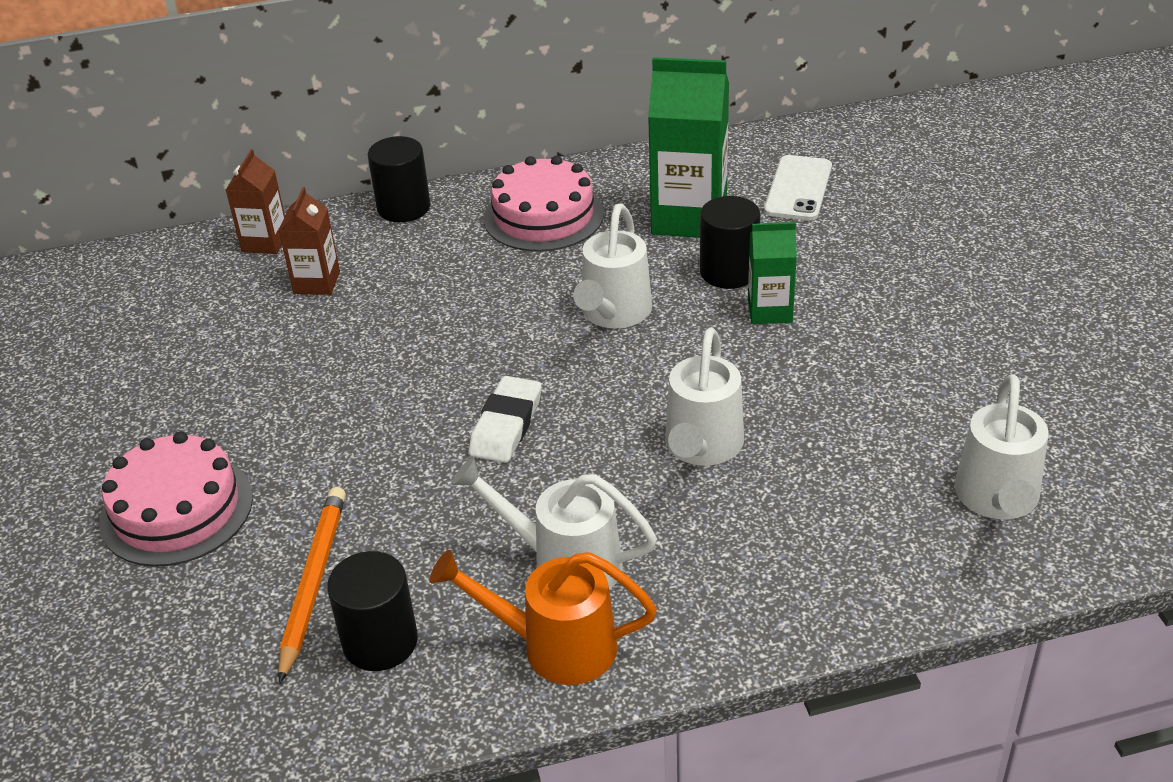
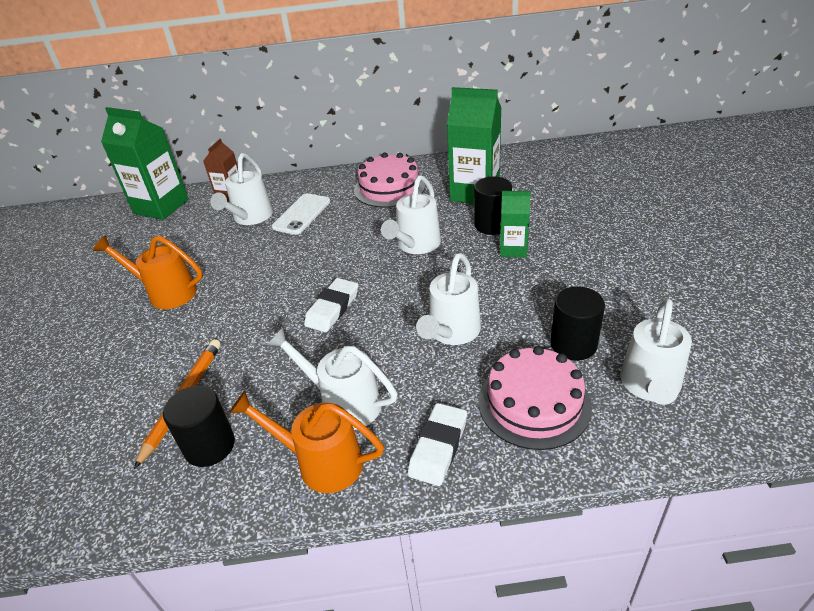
camera: 10 degrees right, 0 degrees up
(145, 270) = (161, 206): none -> green carton
(176, 509) = (122, 345): pink cake -> pink cake (534, 403)
(217, 420) = (166, 292): none -> orange watering can
(317, 282) = (250, 218): brown carton -> white watering can
(404, 208) = (312, 180): black cylinder -> black cylinder (573, 344)
(718, 609) = (438, 447): none -> white eraser
(798, 189) = (544, 179): white phone -> white phone (302, 214)

